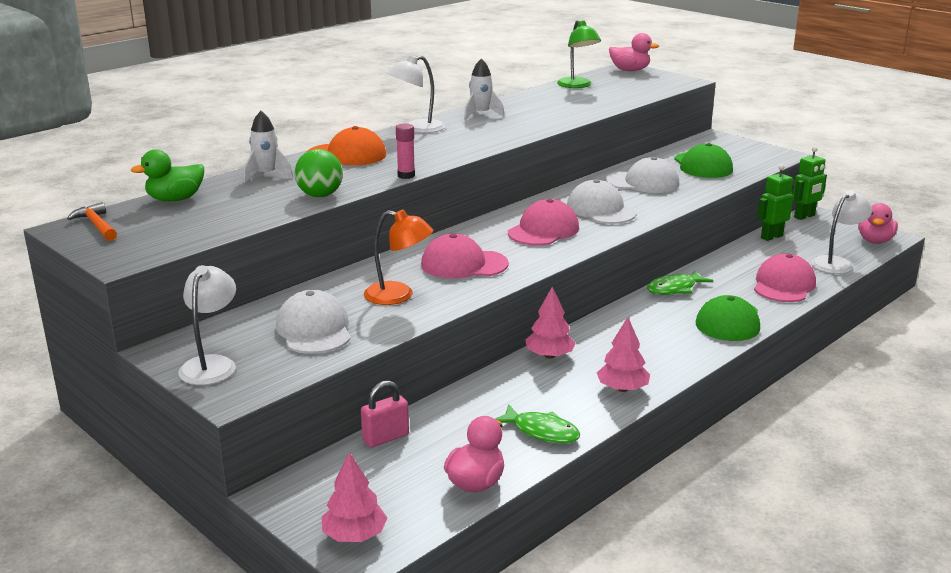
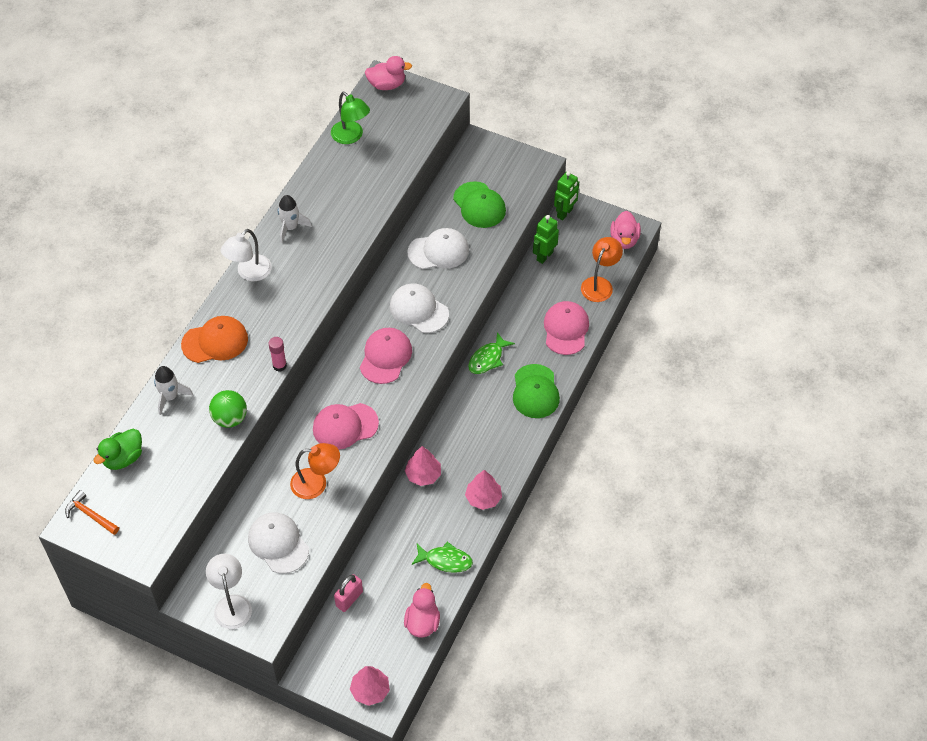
camera: 20 degrees left, 30 degrees up
(836, 263) = (599, 284): white lamp -> orange lamp

